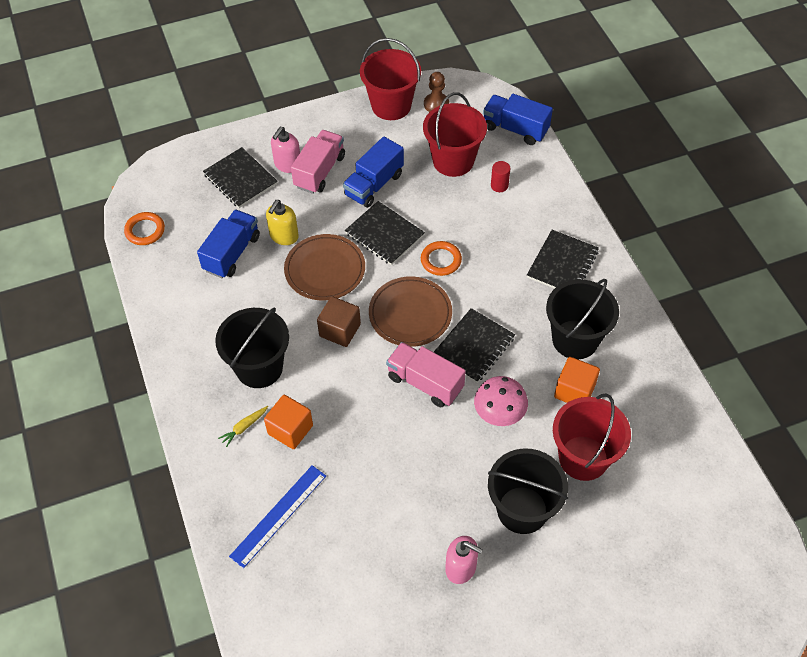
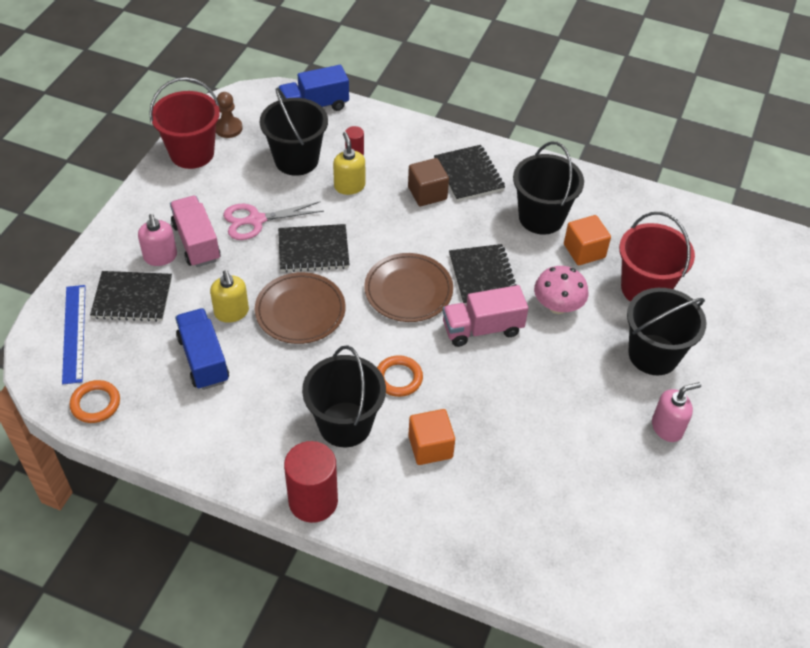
camera: 50 degrees left, 5 degrees down
(183, 398) = (313, 501): none -> red cylinder
(244, 427) = (393, 477): yellow carrot -> none
(278, 515) = (504, 514): blue ruler -> blue ruler (74, 333)
(340, 330) = (371, 344): brown cube -> brown cube (427, 193)
(374, 185) = (256, 220): blue truck -> pink scissors
(441, 260) = (381, 236): orange ring -> orange ring (398, 378)
(453, 161) = (296, 160): red bucket -> black bucket
(465, 207) = (349, 186): none -> yellow soap dispenser

